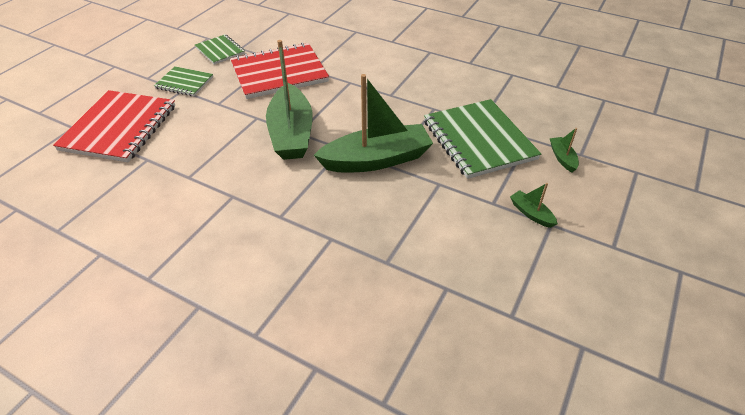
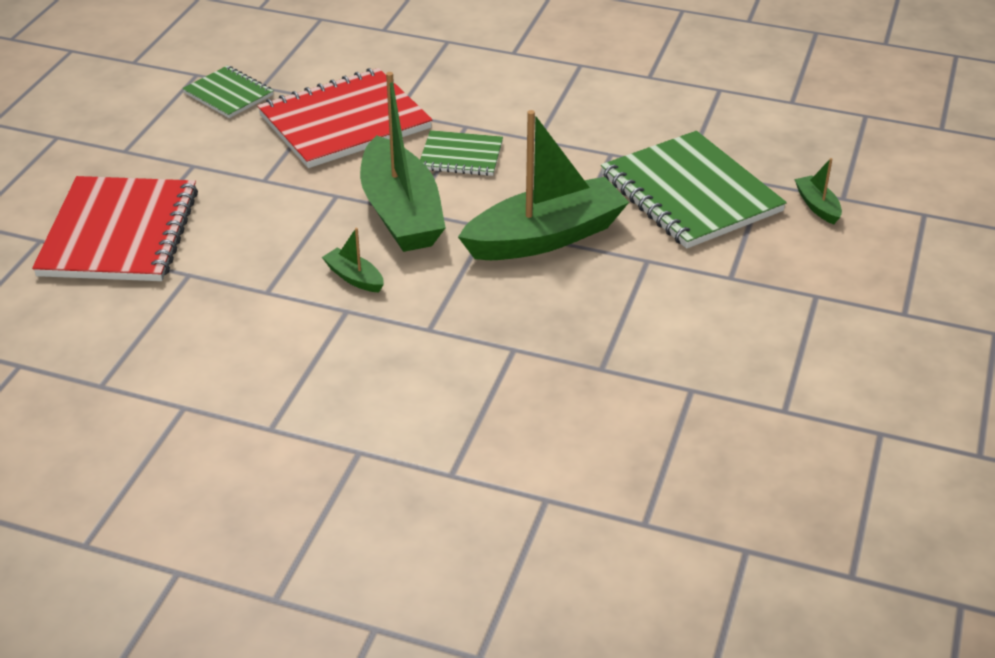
camera: 10 degrees left, 5 degrees down
(184, 83) = (192, 153): green notebook -> green notebook (461, 156)
(531, 213) = (786, 285): green boat -> green boat (354, 278)

